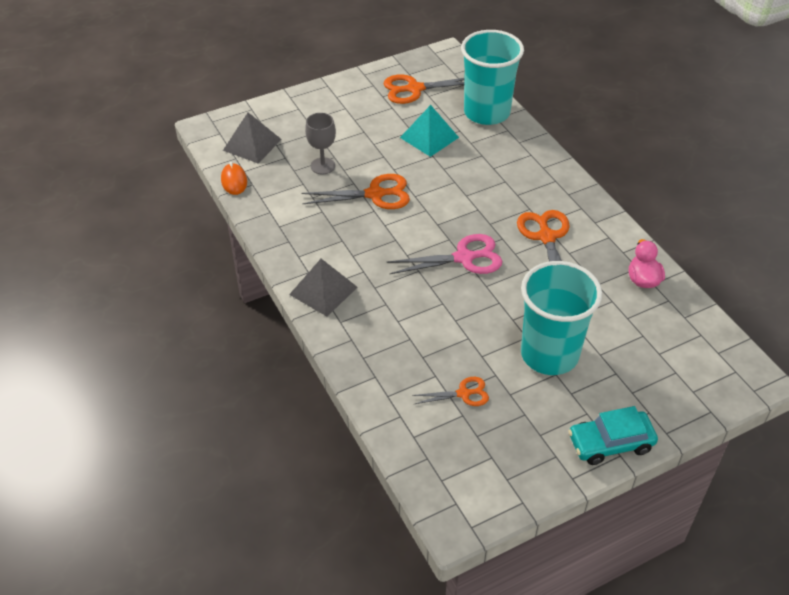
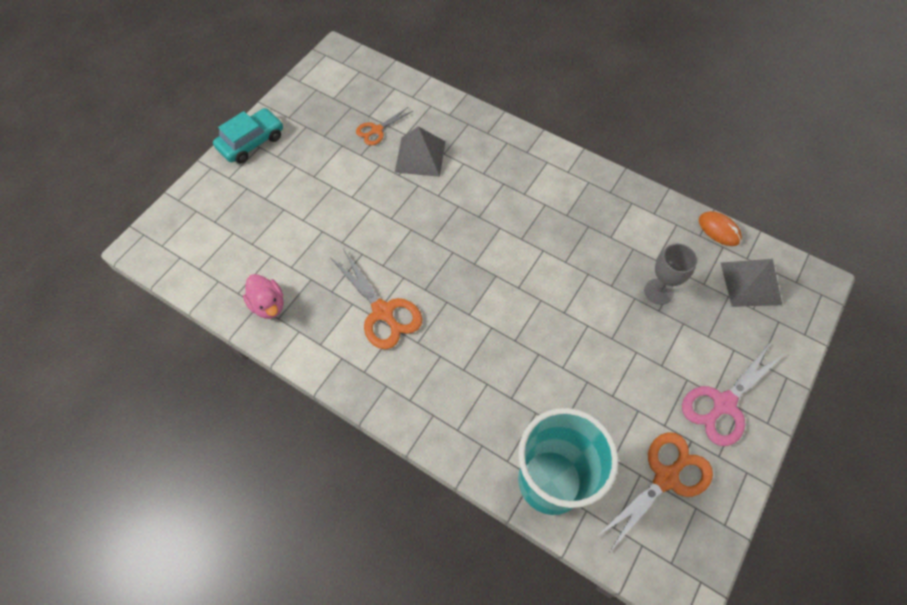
camera: 150 degrees right, 15 degrees up
(323, 291) = (541, 161): grey pyramid -> grey pyramid (420, 156)
(375, 194) = (579, 281): orange scissors -> none
(429, 137) = (586, 395): turquoise pyramid -> none
(464, 258) = (447, 248): pink scissors -> pink scissors (723, 404)
(549, 354) = (326, 190): turquoise cup -> none

